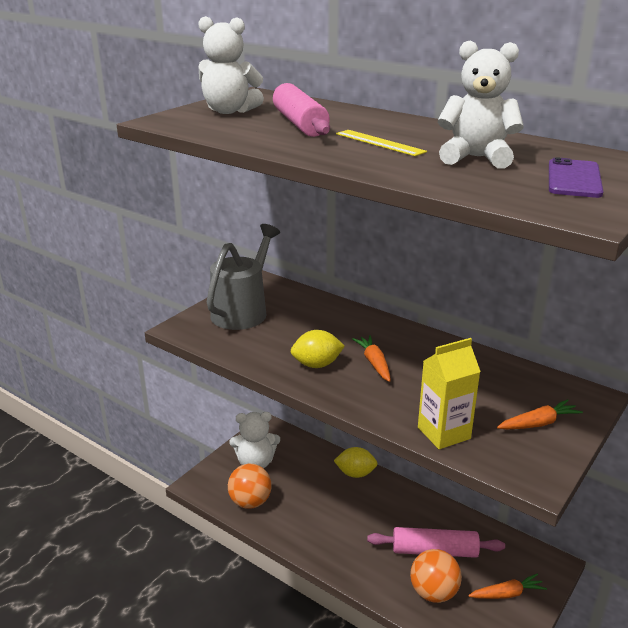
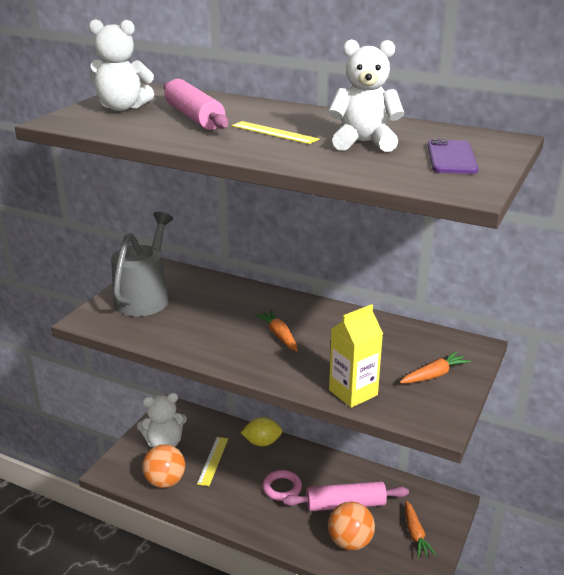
camera: 10 degrees left, 0 degrees up
(302, 486) = (213, 460): none -> yellow ruler
(317, 364) = (226, 342): yellow lemon -> none
(369, 524) = (282, 488): none -> pink ring
(507, 594) = (415, 534): orange carrot -> orange carrot turned 105 degrees clockwise

